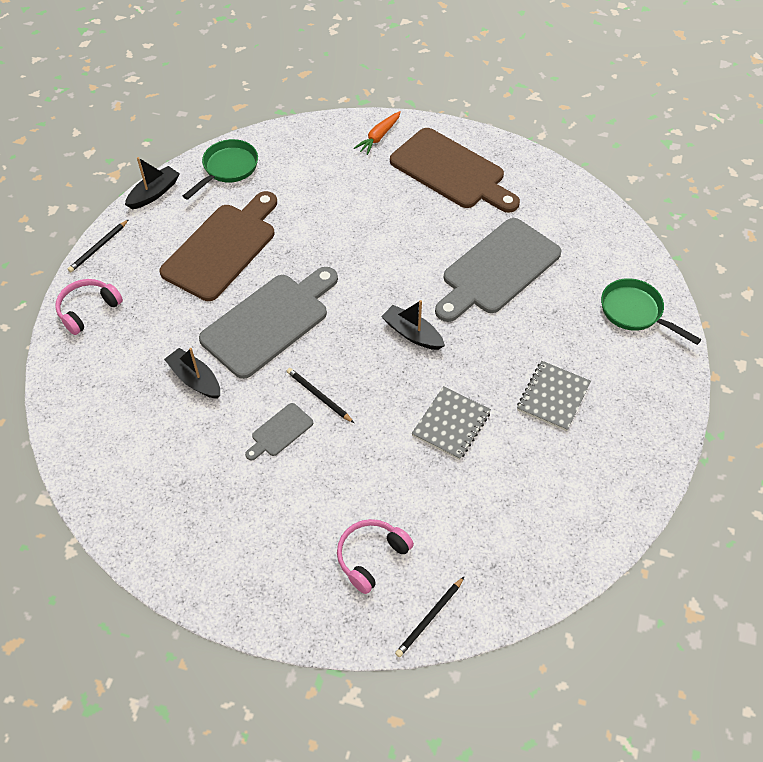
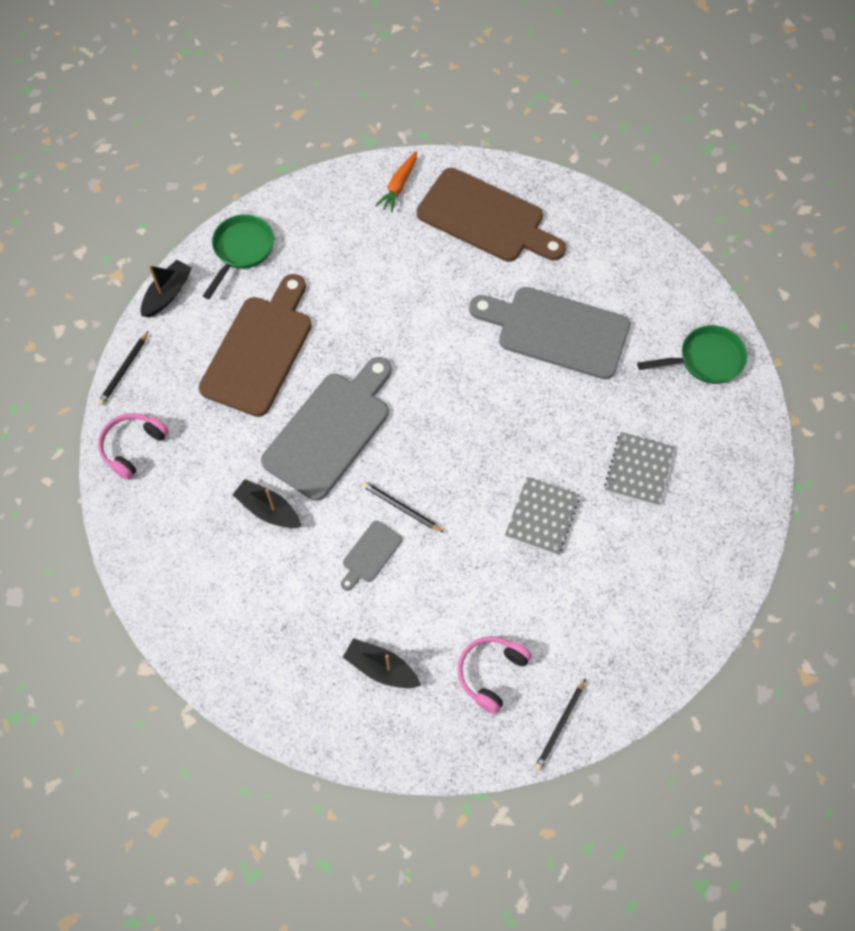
camera: 10 degrees left, 10 degrees up
(412, 334) = (482, 421): black boat -> black boat (381, 668)
(497, 269) = (556, 331): grey cutting board -> grey cutting board turned 75 degrees clockwise
(635, 312) = (705, 360): green pan -> green pan turned 135 degrees clockwise

